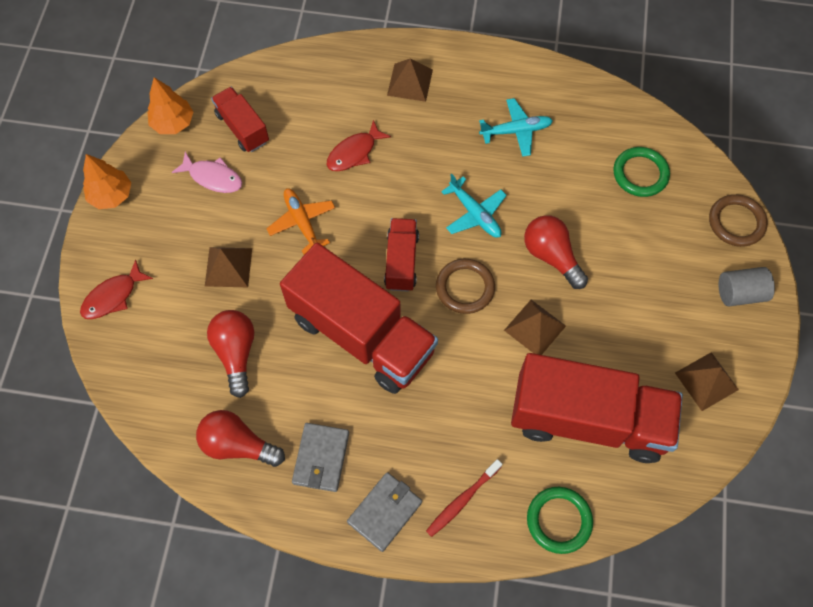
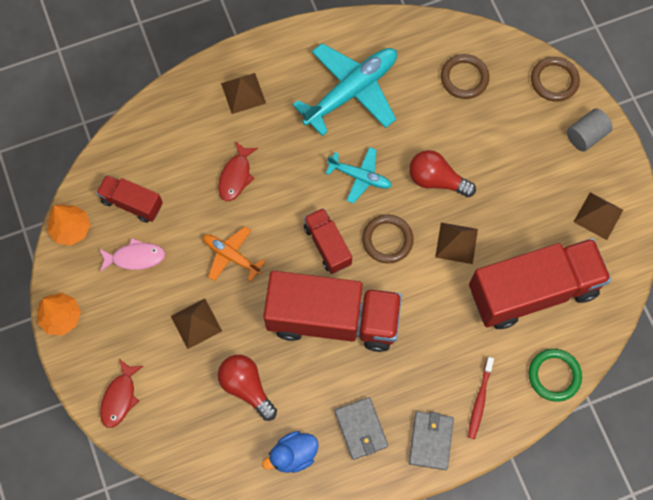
camera: 30 degrees left, 5 degrees up
(238, 444) = (293, 455): red light bulb -> blue duck
(516, 131) = (351, 91): turquoise plane -> turquoise plane, size x1.84
(640, 174) = (464, 78): green ring -> brown ring

